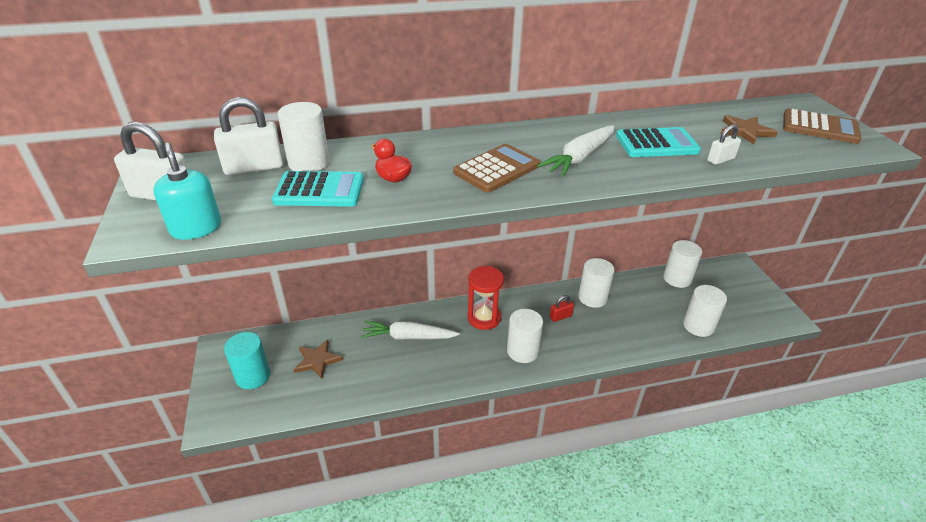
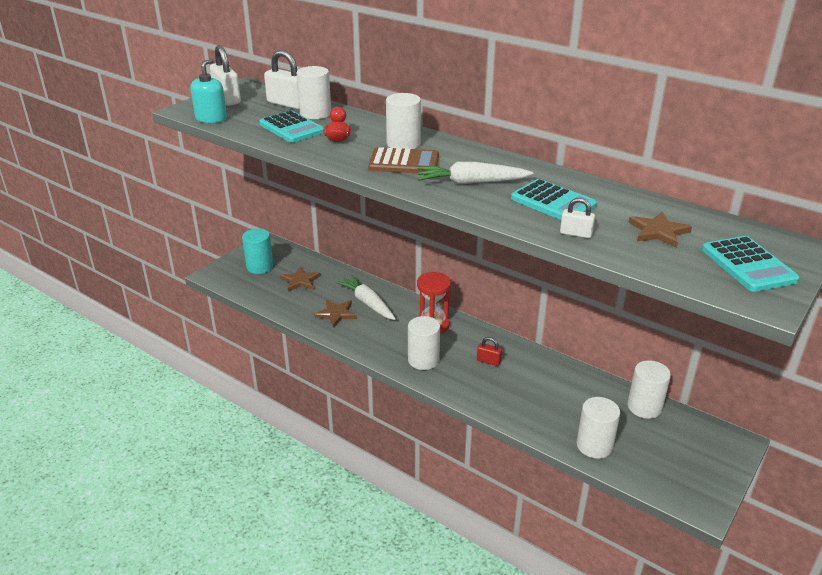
camera: 50 degrees right, 5 degrees down
(399, 366) = (336, 314): none -> brown star
(592, 298) = (538, 368): white cylinder -> white cylinder (403, 144)
(819, 127) = (748, 265): brown calculator -> turquoise calculator

